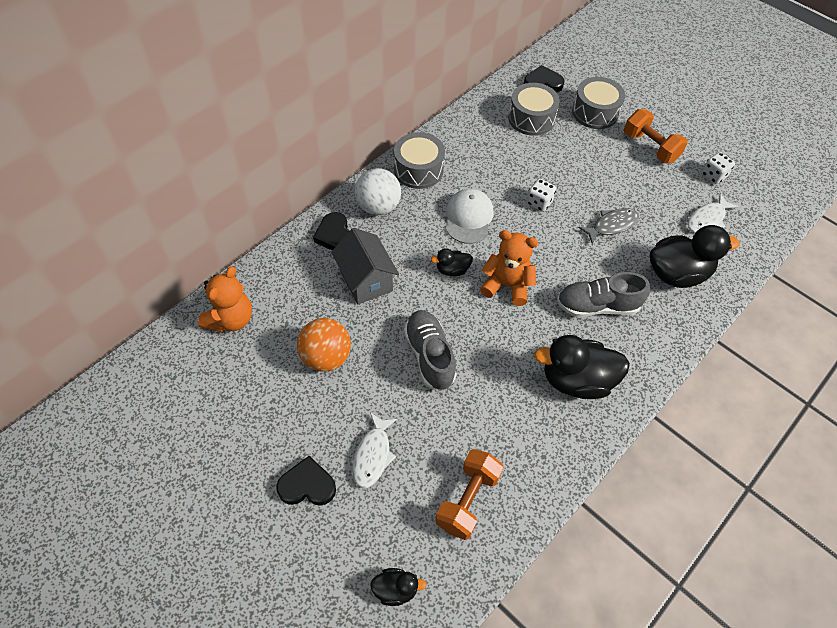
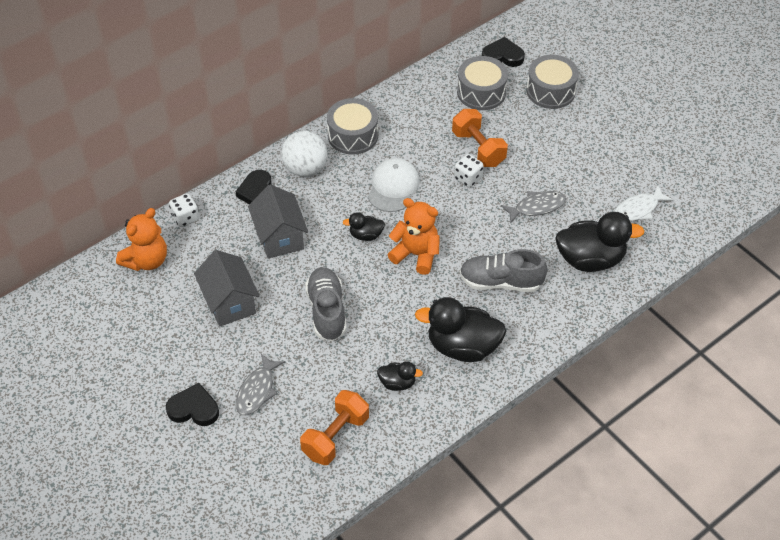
camera: 10 degrees right, 5 degrees down
(326, 357) = (229, 302): orange ball -> grey house
(373, 455) = (257, 390): white fish -> grey fish
(395, 589) = (256, 499): black duck -> black duck (397, 383)
(650, 147) = (599, 132): orange dumbbell -> orange dumbbell (478, 148)
(713, 175) = (658, 166): white dice -> white dice (185, 217)

